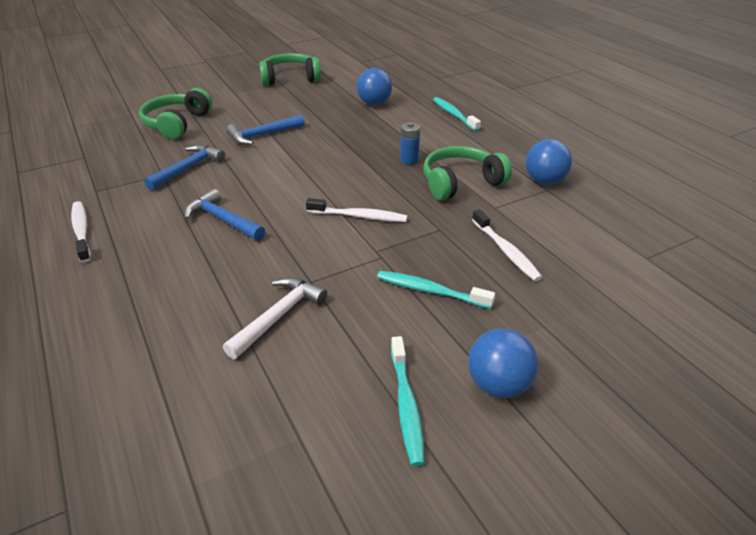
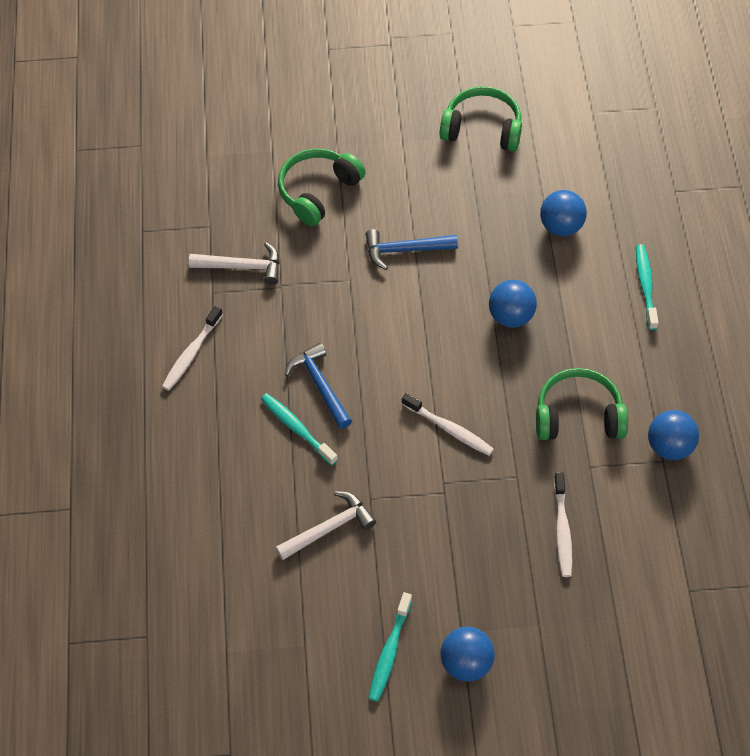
camera: 25 degrees right, 20 degrees up
(82, 231) = (191, 353): white toothbrush -> white toothbrush turned 150 degrees counterclockwise
(121, 171) = (242, 267): none -> white hammer
(188, 168) = (309, 287): blue hammer -> none
(368, 147) = (511, 316): none -> blue ball
(409, 160) = (545, 356): blue battery -> none
(430, 291) = (466, 550): turquoise toothbrush -> turquoise toothbrush (297, 428)

